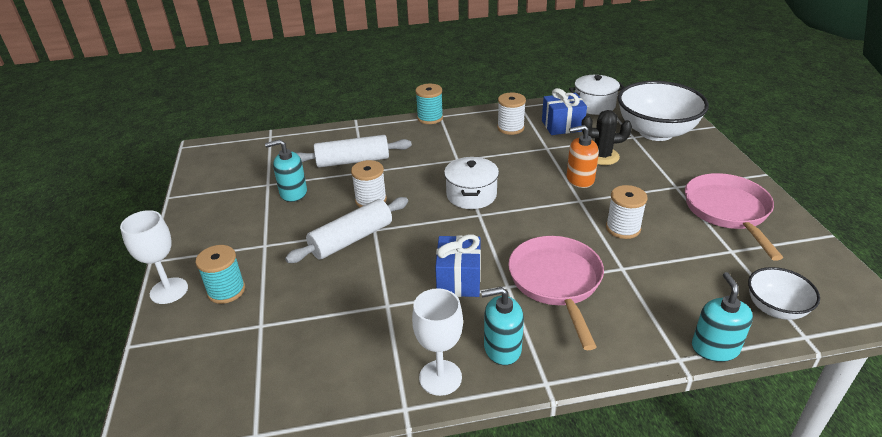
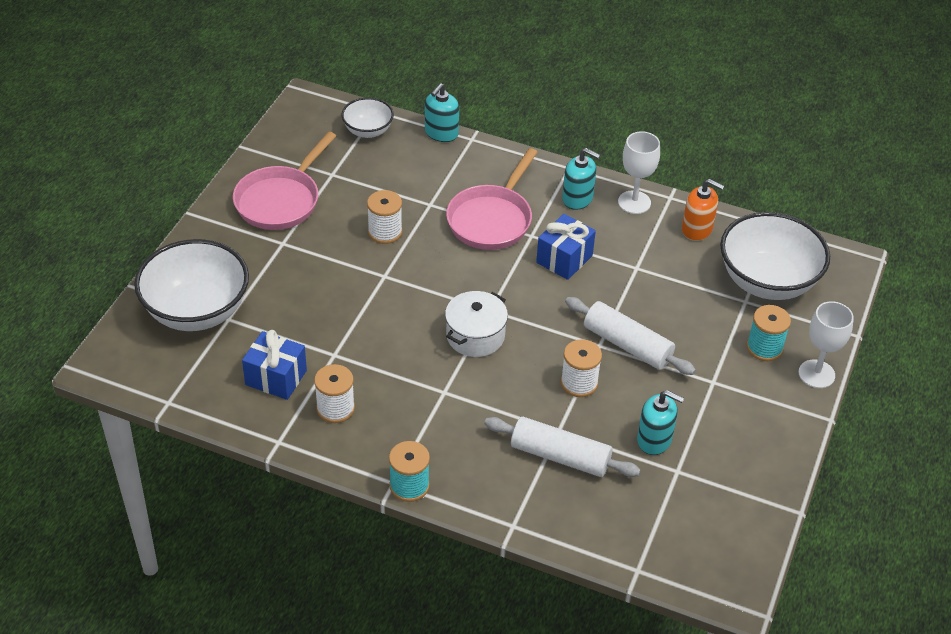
camera: 150 degrees left, 10 degrees up
(243, 358) = (767, 281): none -> white bowl
(351, 239) = (627, 345): white rolling pin -> white rolling pin turned 45 degrees clockwise
(580, 179) = (354, 297): orange soap dispenser -> orange soap dispenser (697, 229)
(594, 105) = (195, 390): white pot -> none
(602, 156) = (296, 312): black cactus -> none

